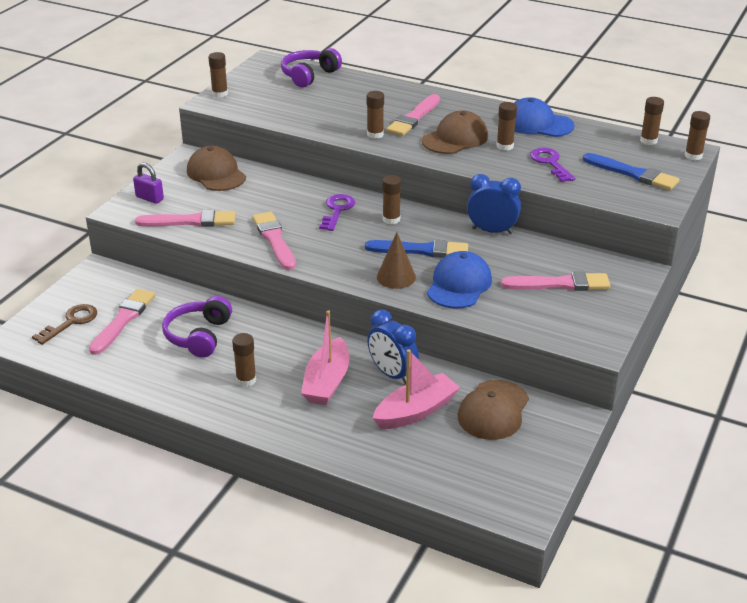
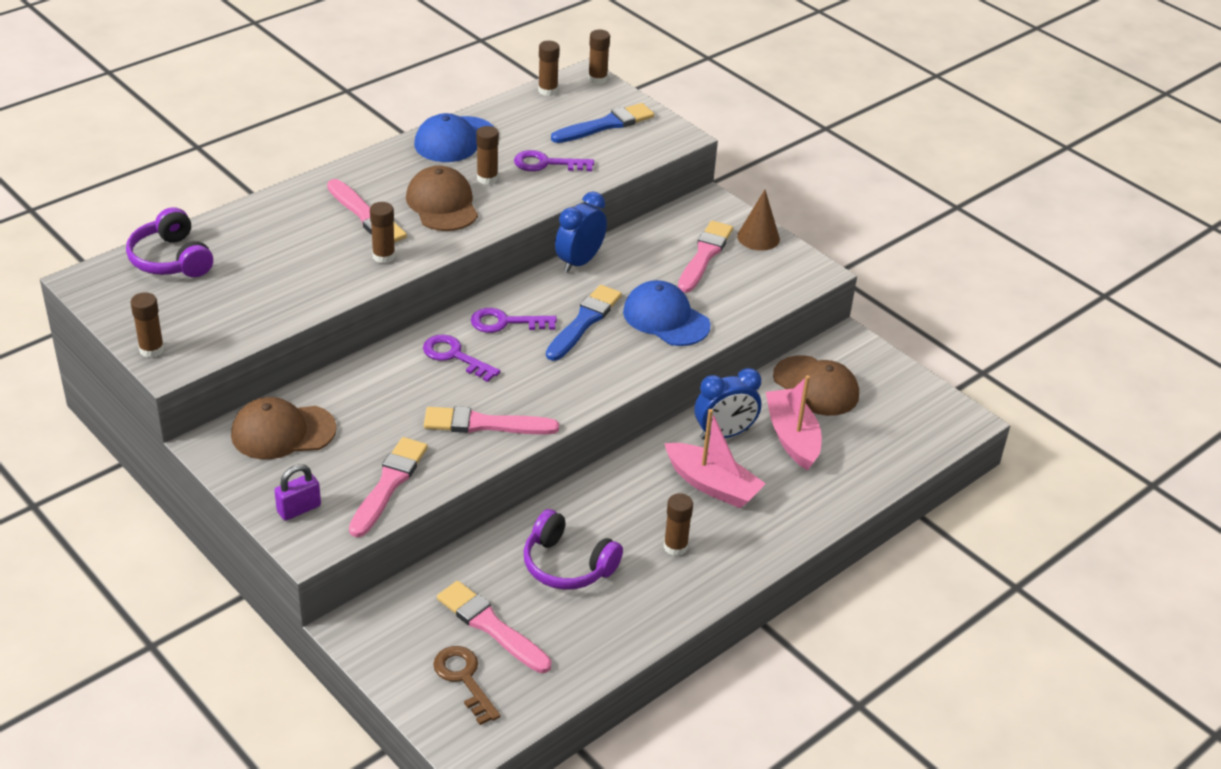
camera: 70 degrees left, 5 degrees up
(391, 219) = (505, 322): brown glue stick -> purple key
(396, 277) = (624, 356): brown cone -> brown cone (758, 237)

